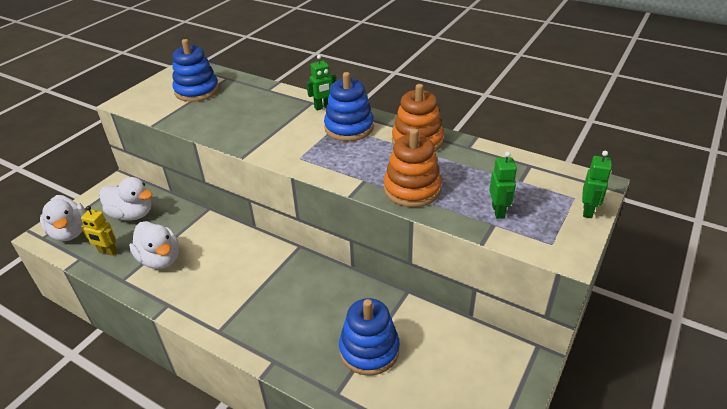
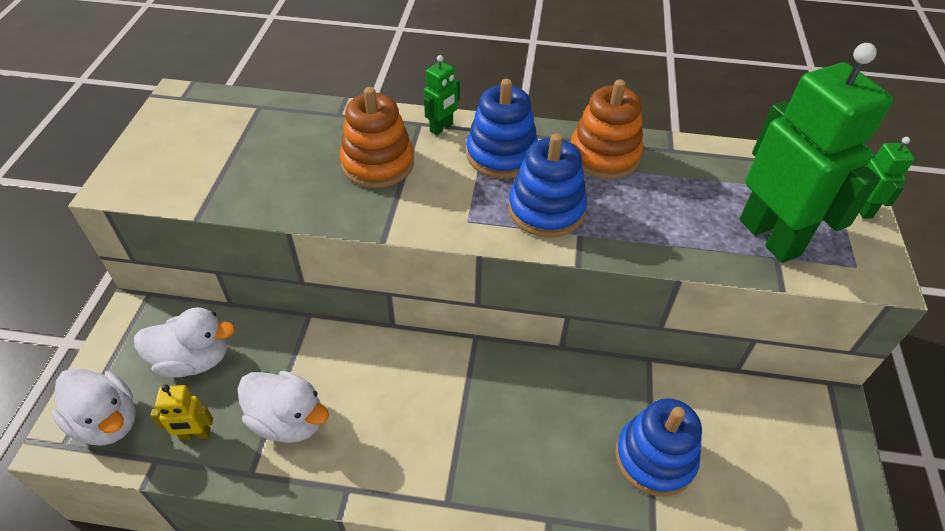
camera: 25 degrees left, 10 degrees up
(197, 91) = (227, 139): blue stacking toy -> blue stacking toy (546, 210)
(412, 189) = (649, 232): orange stacking toy -> orange stacking toy (378, 163)
(498, 211) = (770, 237): green robot -> green robot, size x2.29

